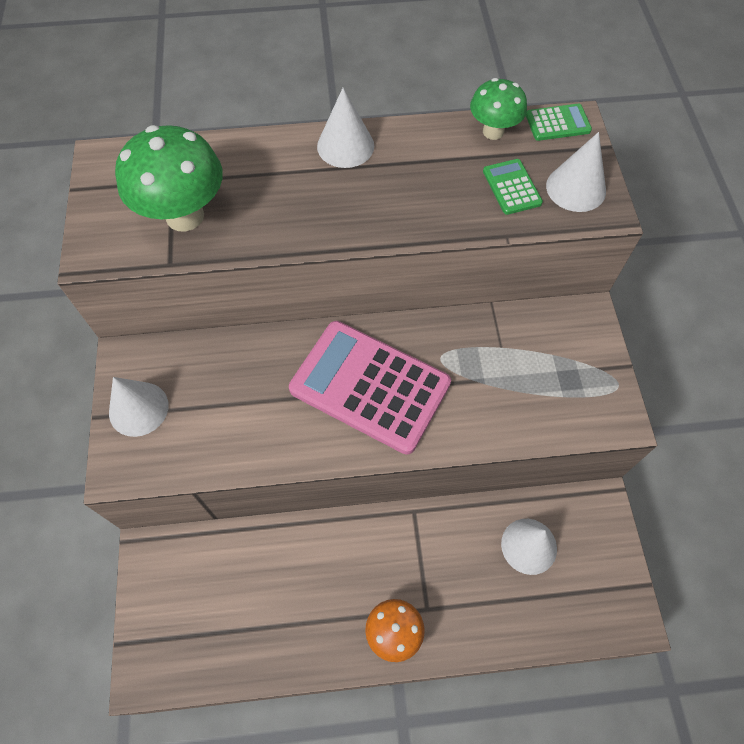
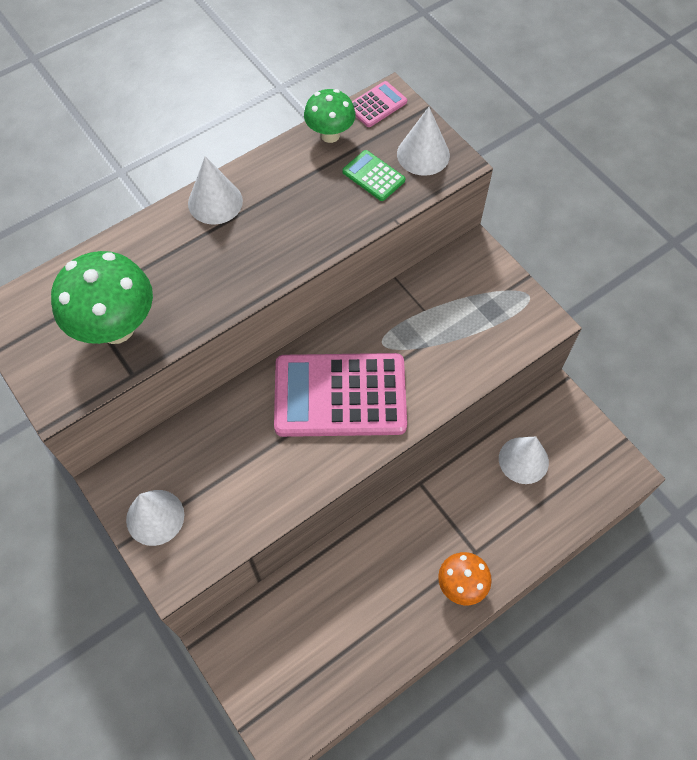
camera: 30 degrees left, 0 degrees up
(557, 123) = (377, 105): green calculator -> pink calculator

